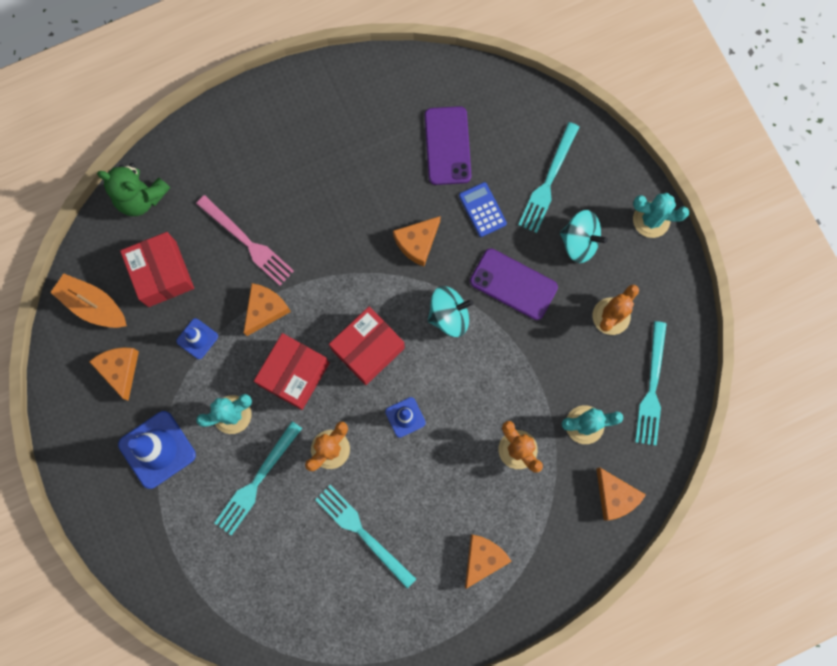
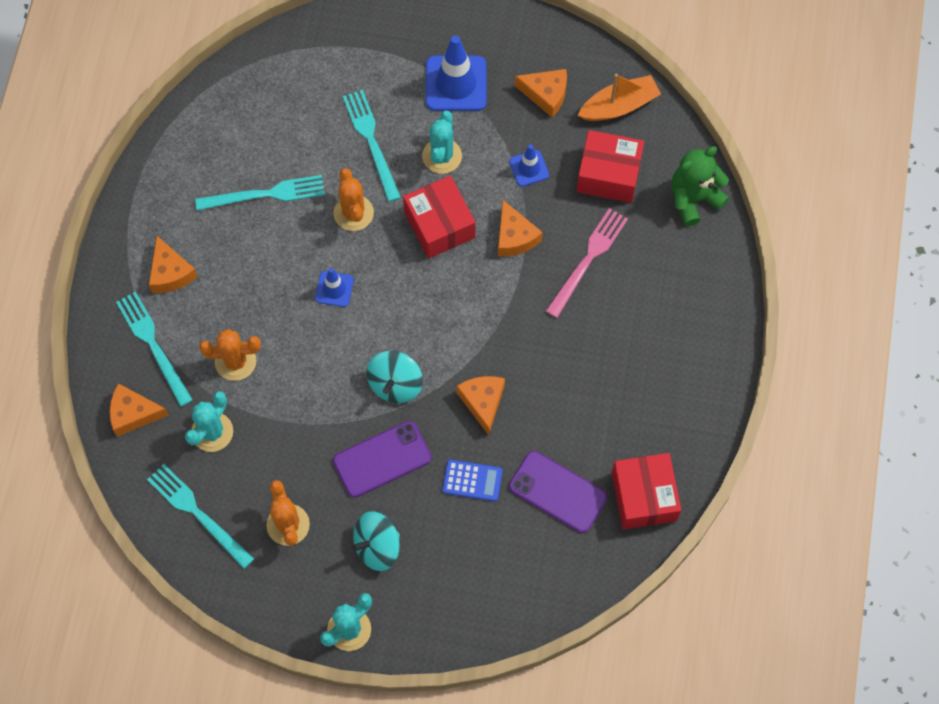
camera: 125 degrees right, 10 degrees down
(247, 242) = (588, 259): pink fork -> pink fork turned 135 degrees clockwise
(368, 349) = (416, 297): red box -> red box (644, 496)
(548, 181) = (456, 560): turquoise fork -> turquoise fork (153, 345)

